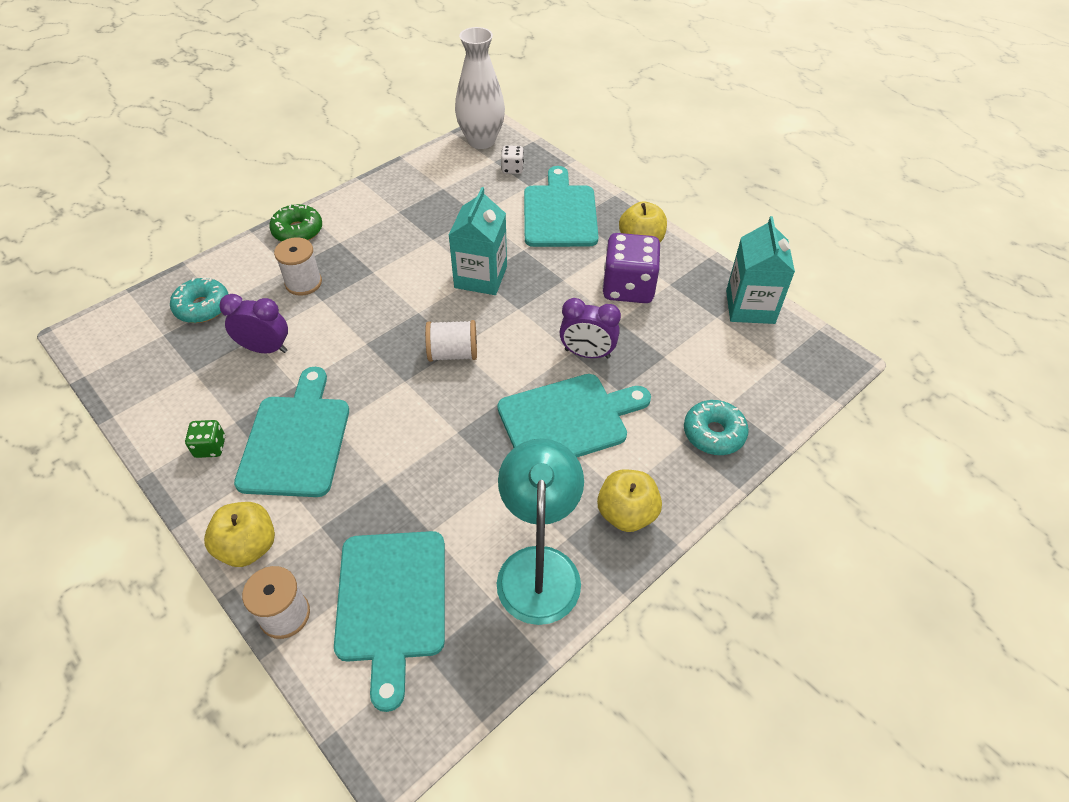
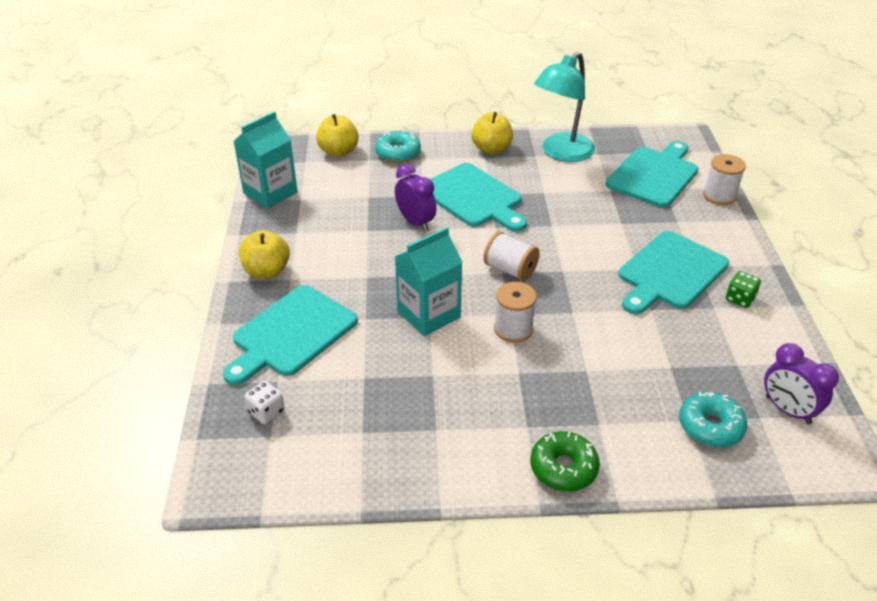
camera: 140 degrees left, 10 degrees down
(248, 547) = (730, 232): yellow apple -> yellow apple (338, 151)
(265, 349) = (663, 351): purple clock -> purple clock (787, 410)
(303, 283) = (594, 398): white spool -> white spool (513, 329)
(481, 141) = (247, 476): white vase -> none
(567, 419) = (473, 197): turquoise cutting board -> turquoise cutting board turned 150 degrees counterclockwise
(628, 288) = (328, 245): purple dice -> none

